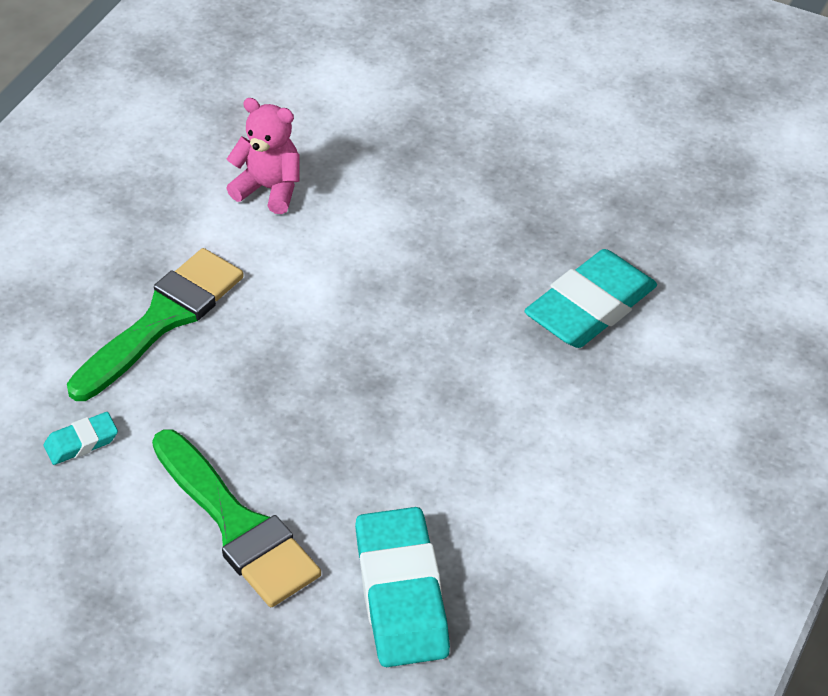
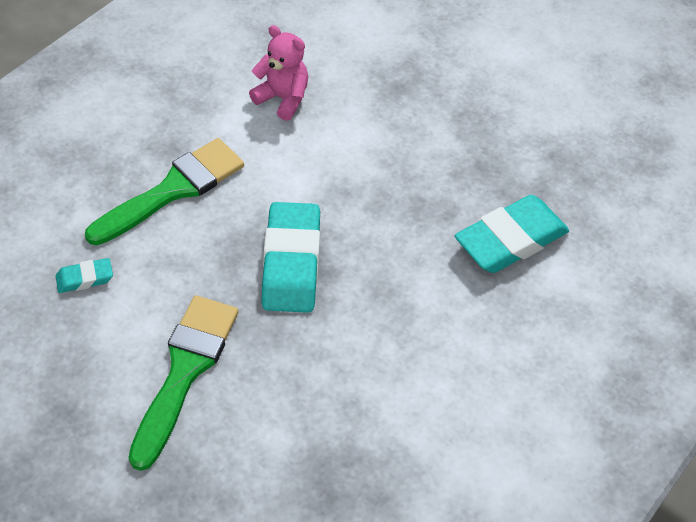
camera: 10 degrees right, 5 degrees up
(237, 525) = (185, 370): green brush -> green brush turned 135 degrees counterclockwise
(401, 594) = (299, 454): turquoise eraser -> turquoise eraser (291, 263)

